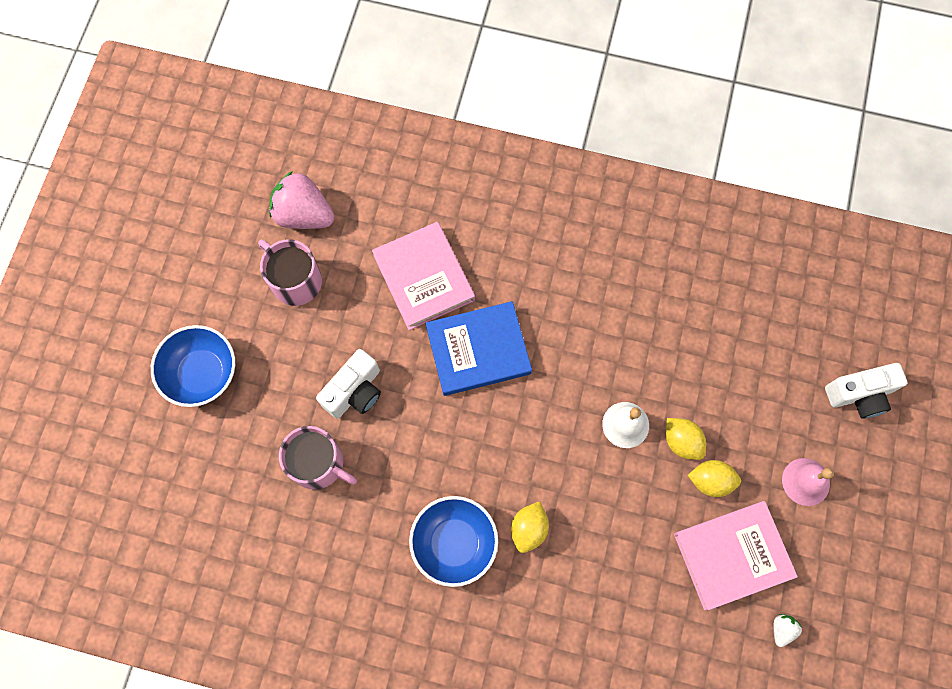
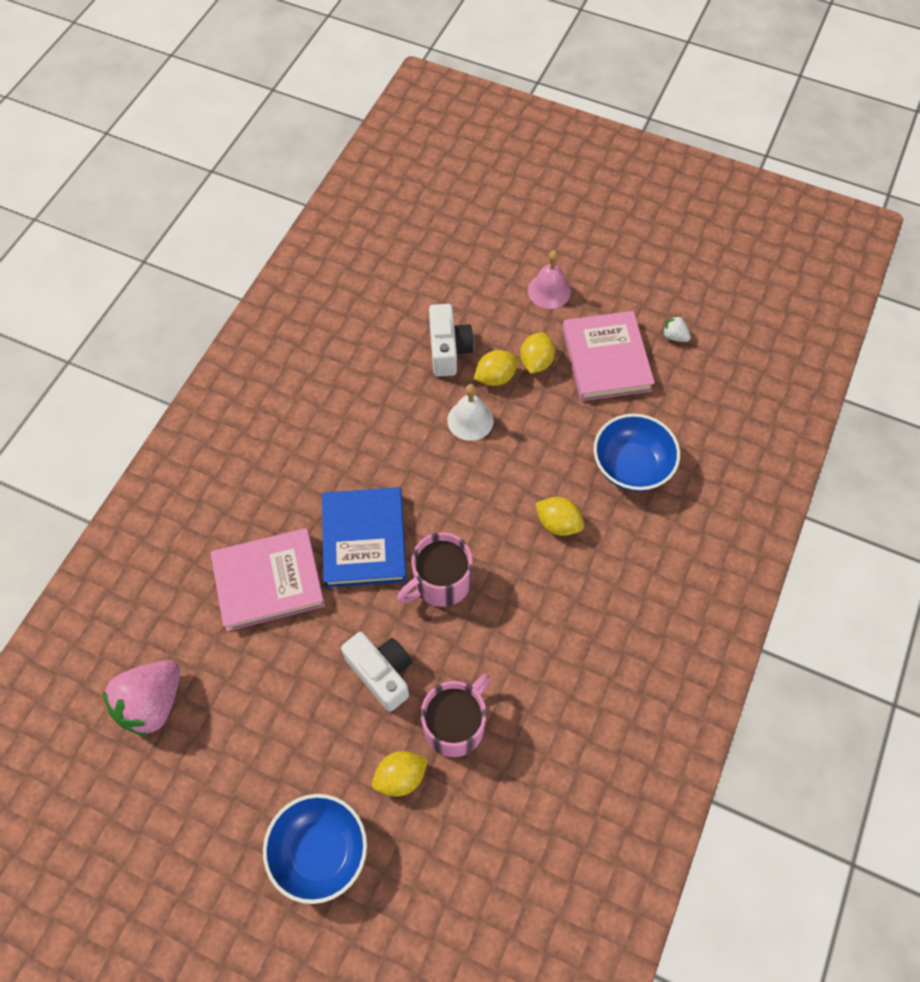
camera: 80 degrees left, 10 degrees down
(268, 425) = (401, 777): none -> yellow lemon
(295, 281) = (233, 724): pink mug -> pink mug (440, 582)
(454, 543) = (562, 595): blue bowl -> blue bowl (631, 466)
(859, 395) = (479, 235): white camera -> white camera (448, 350)

